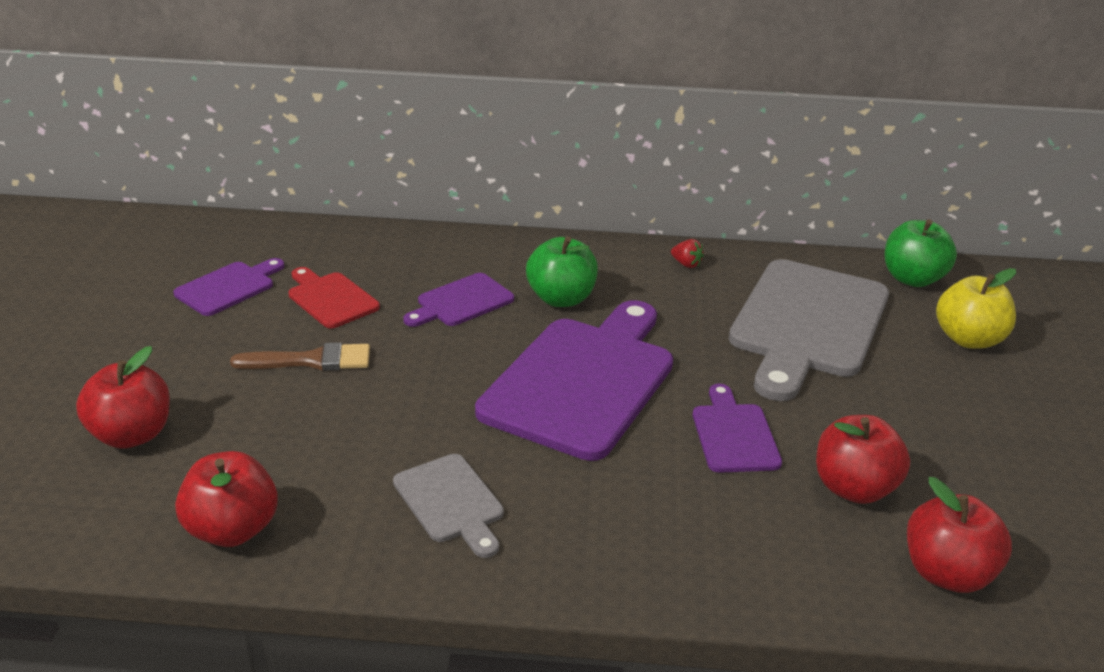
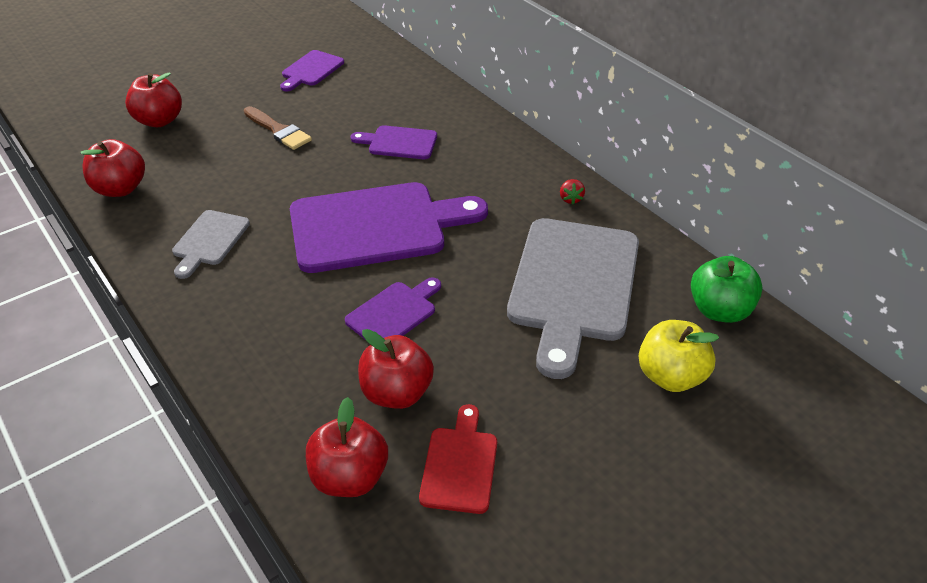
camera: 50 degrees right, 10 degrees up
(229, 287) = (311, 70): purple cutting board -> purple cutting board turned 120 degrees clockwise
(331, 298) = (343, 103): red cutting board -> red cutting board (460, 465)
(561, 299) = (454, 173): green apple -> none
(807, 324) = (572, 285): grey cutting board -> grey cutting board turned 60 degrees counterclockwise

